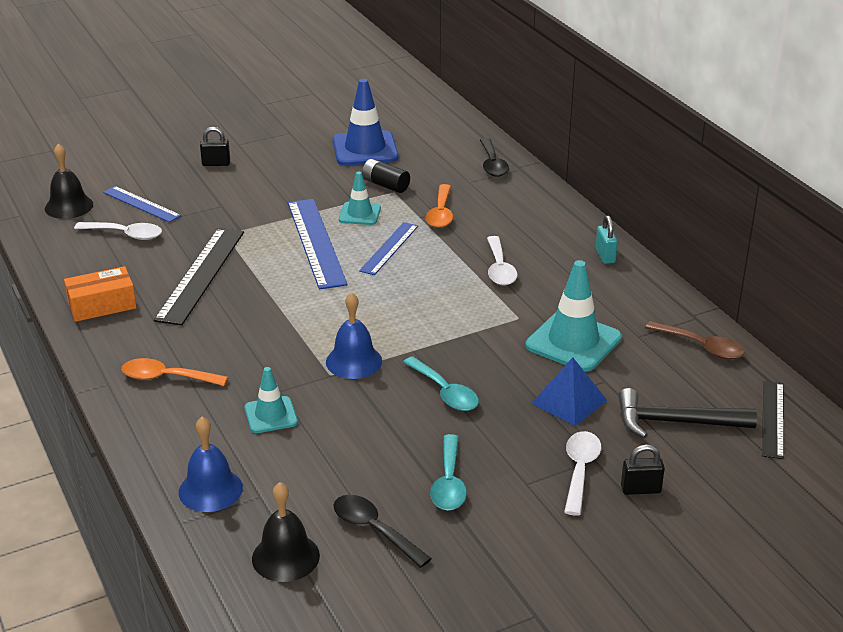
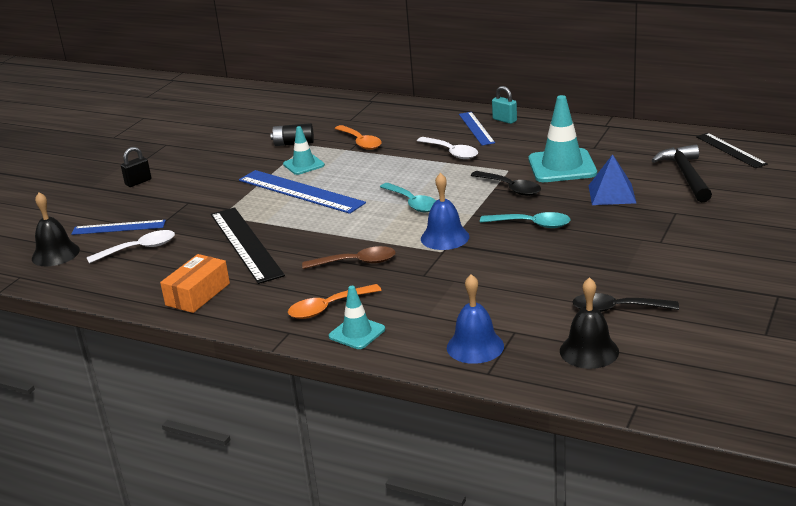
camera: 35 degrees left, 5 degrees down
(271, 415) = (441, 290): turquoise traffic cone -> turquoise traffic cone (357, 333)
(365, 149) = (242, 131): blue traffic cone -> none
(389, 248) = (359, 173): blue ruler -> blue ruler (476, 128)
(449, 483) = (616, 264): turquoise spoon -> turquoise spoon (412, 203)
(492, 164) = (348, 105): black spoon -> black spoon (510, 188)
(580, 470) = (677, 221): white spoon -> none
(640, 489) = (724, 213): black padlock -> none
(675, 422) = (686, 175): black hammer -> black hammer turned 120 degrees clockwise
(701, 346) = (636, 137): brown spoon -> brown spoon (356, 262)

